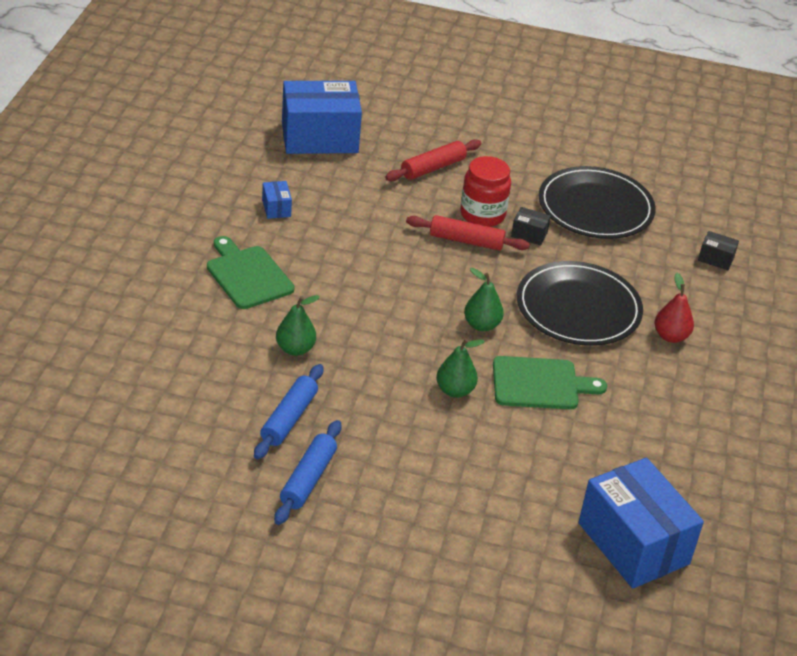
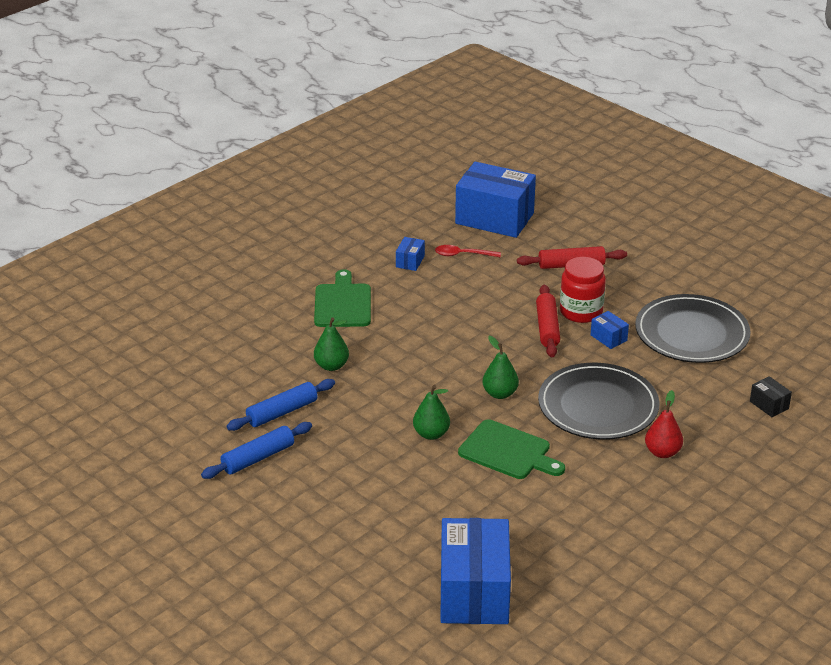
camera: 35 degrees right, 5 degrees down
(322, 186) = (463, 255): none -> red spoon
(466, 241) = (547, 328): red rolling pin -> red rolling pin turned 45 degrees clockwise
(529, 234) = (608, 338): black box -> blue box

